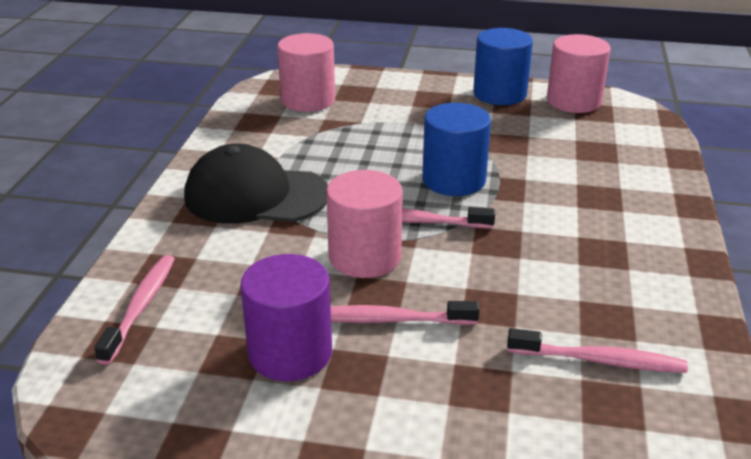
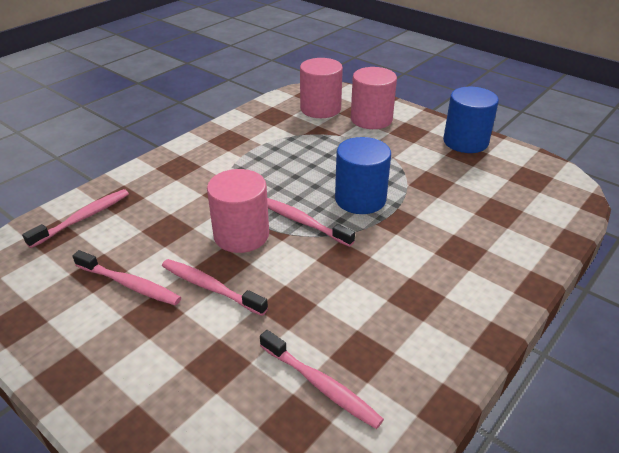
camera: 30 degrees right, 5 degrees up
(255, 195) = (220, 167): black cap -> none
(290, 353) = (129, 284): purple cylinder -> pink toothbrush
(573, 101) = (521, 165): pink cylinder -> pink cylinder (371, 119)

